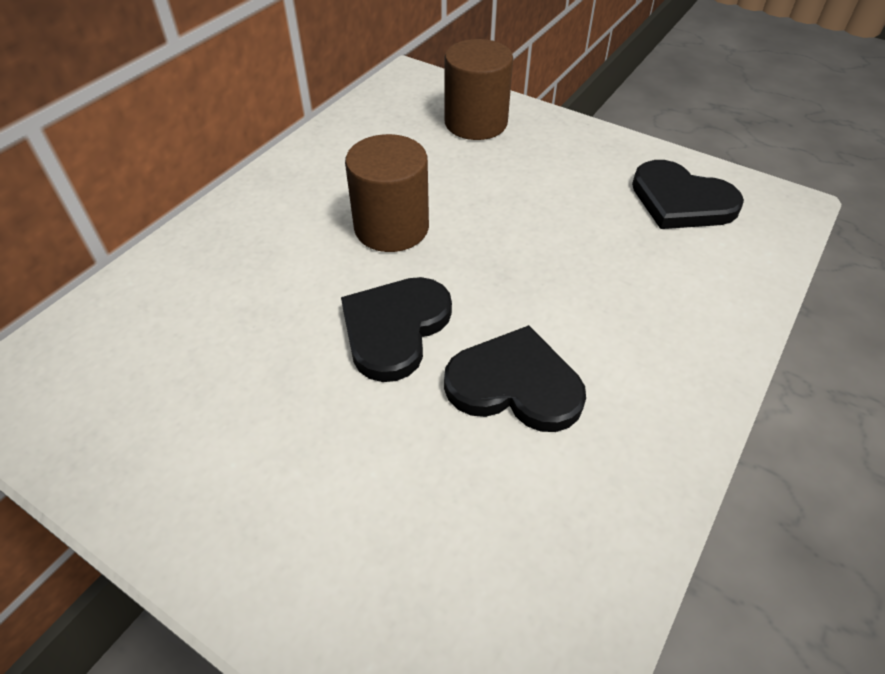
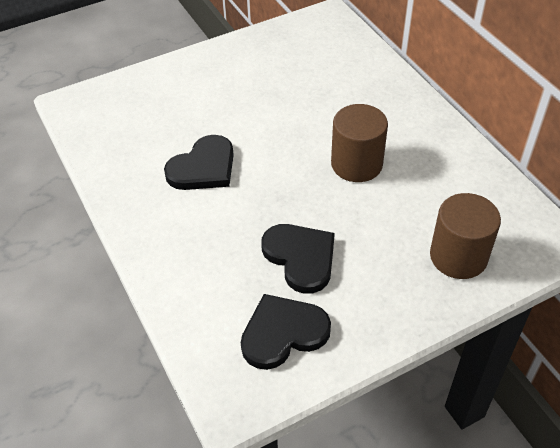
camera: 120 degrees right, 0 degrees up
(395, 328) = (273, 138): black heart -> black heart (300, 258)

